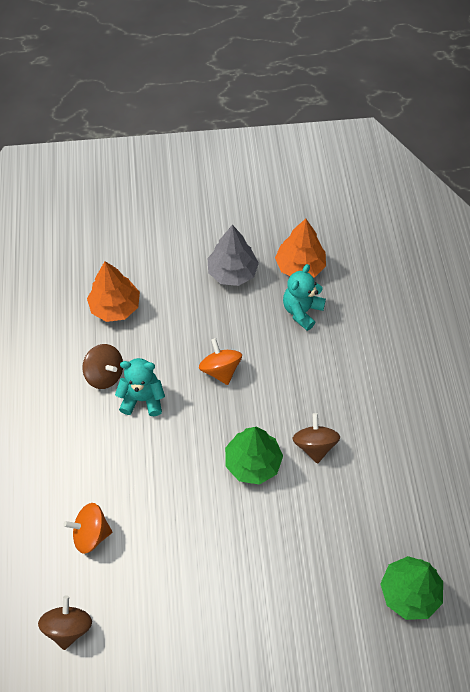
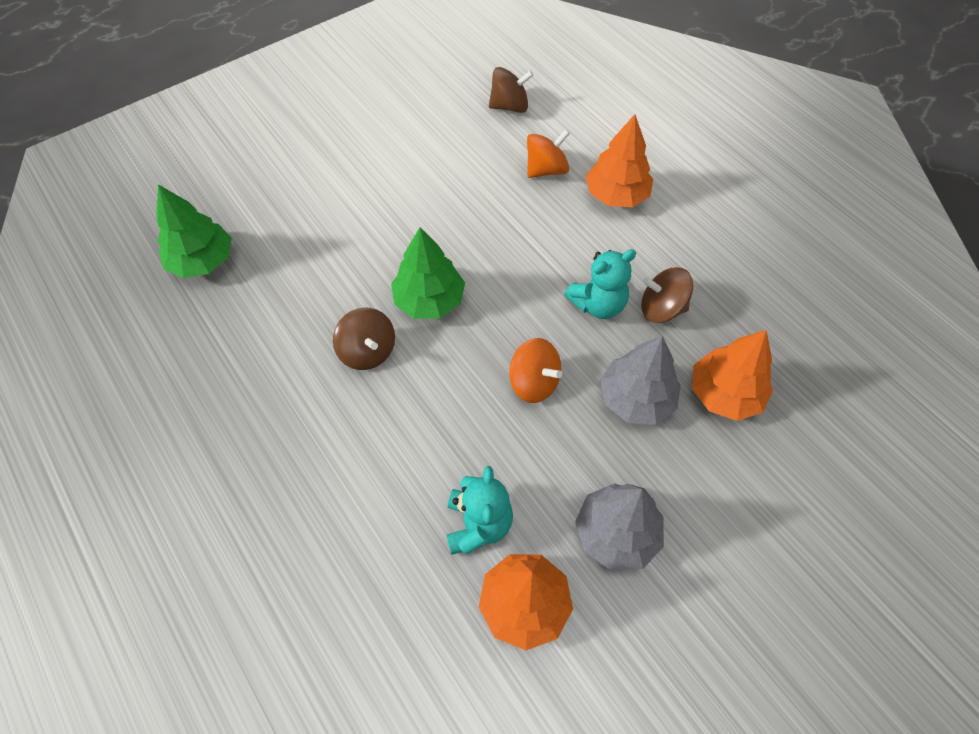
camera: 150 degrees right, 0 degrees up
(58, 478) = (616, 195): none -> orange tree
(68, 627) = (509, 106): brown spinning top -> brown spinning top turned 75 degrees counterclockwise
(167, 329) = (636, 398): none -> grey tree

